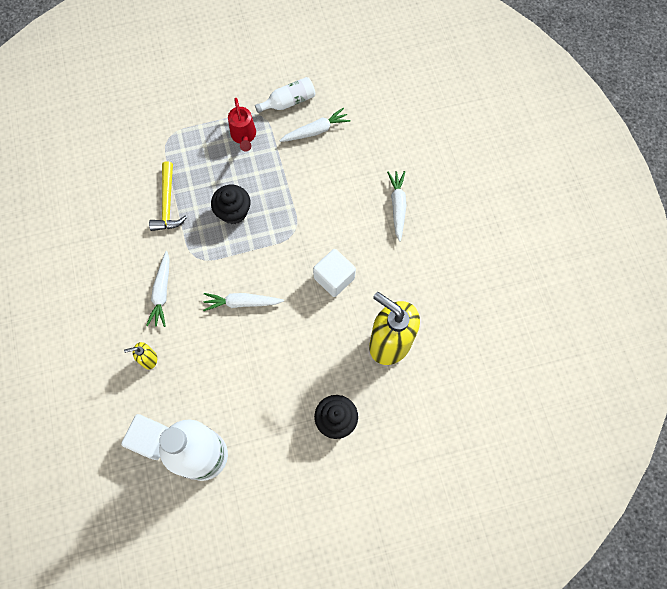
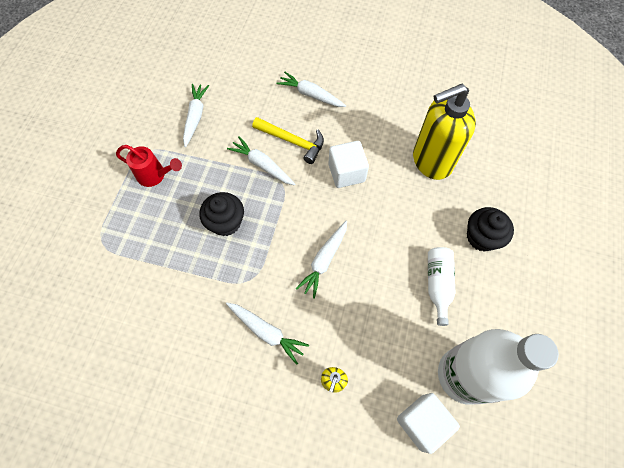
camera: 60 degrees left, 5 degrees down
(167, 203) = (173, 278): yellow hammer -> yellow hammer (292, 141)
(288, 102) = (150, 123): white bottle -> white bottle (437, 284)
(301, 208) = (262, 165): none -> white carrot

